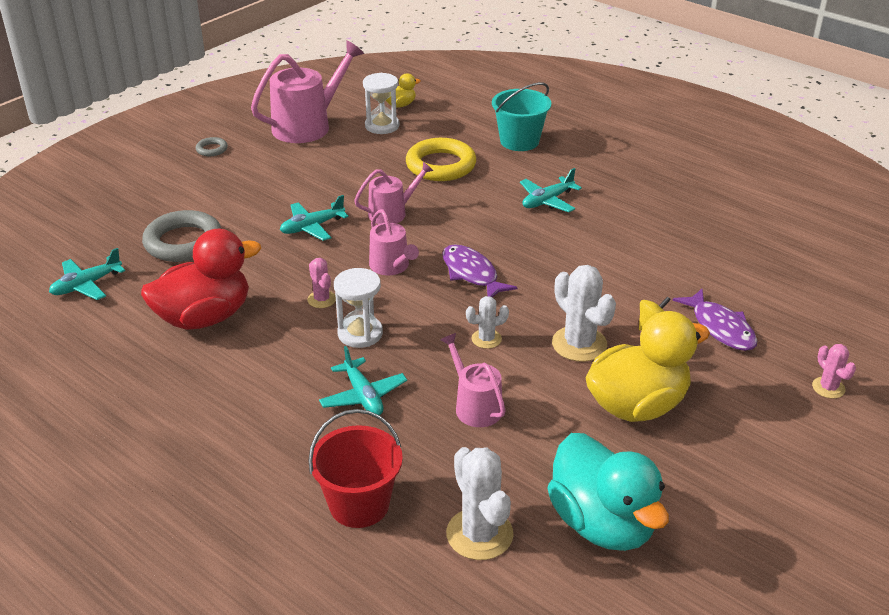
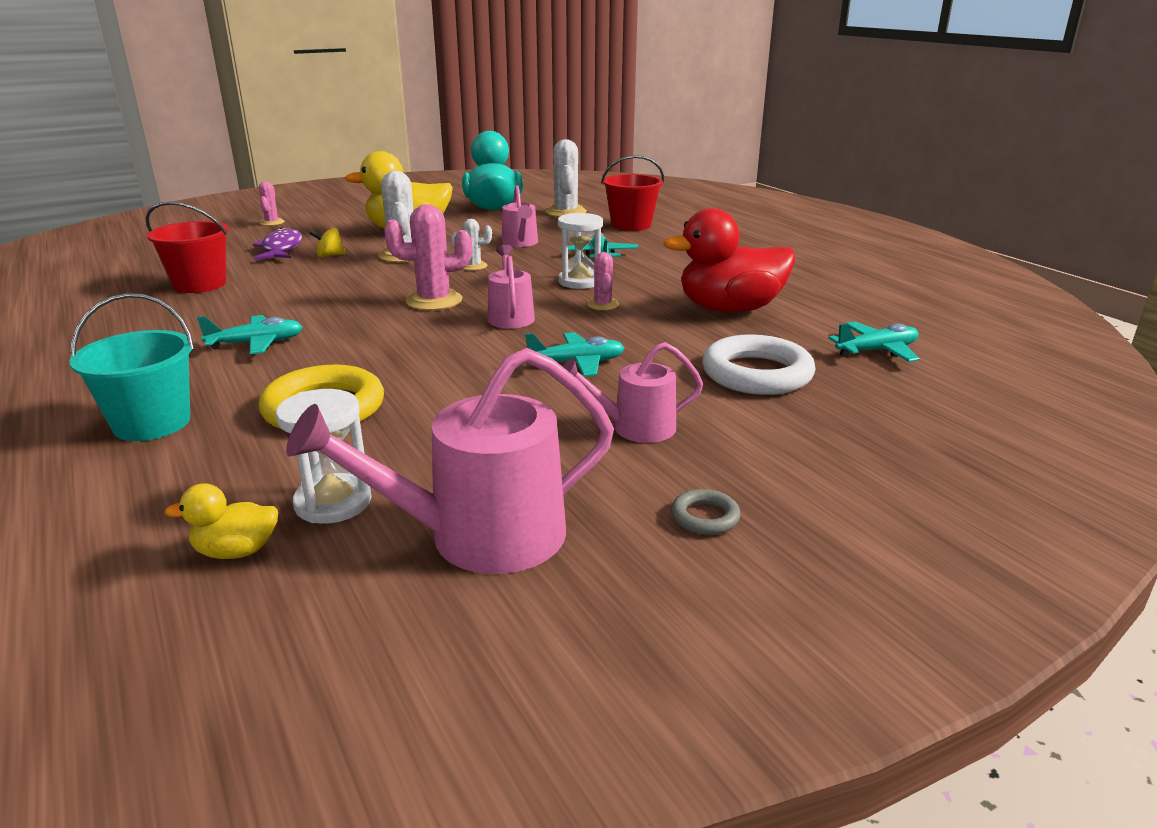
camera: 160 degrees left, 10 degrees down
(183, 242) = (757, 374): grey ring -> white ring
(392, 213) = (461, 362): pink watering can -> pink watering can (636, 428)
(472, 273) = (434, 301): purple fish -> pink cactus
(695, 252) = (200, 284): none -> red bucket

